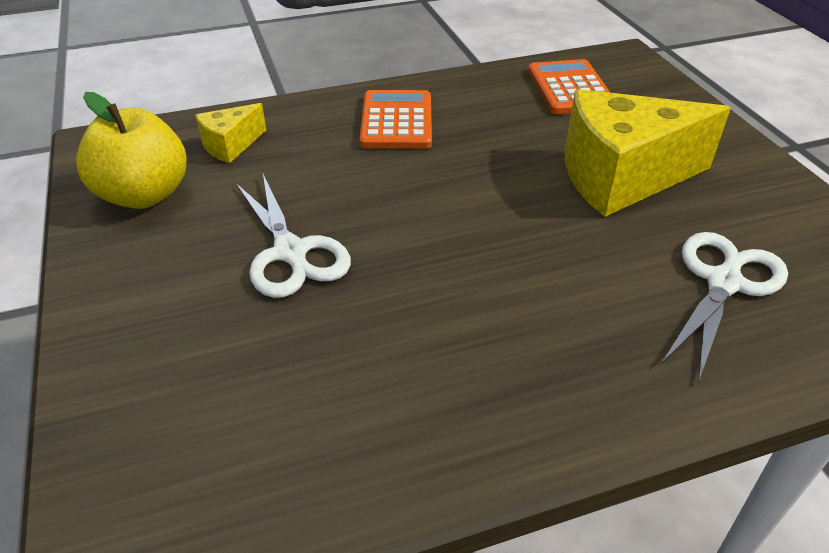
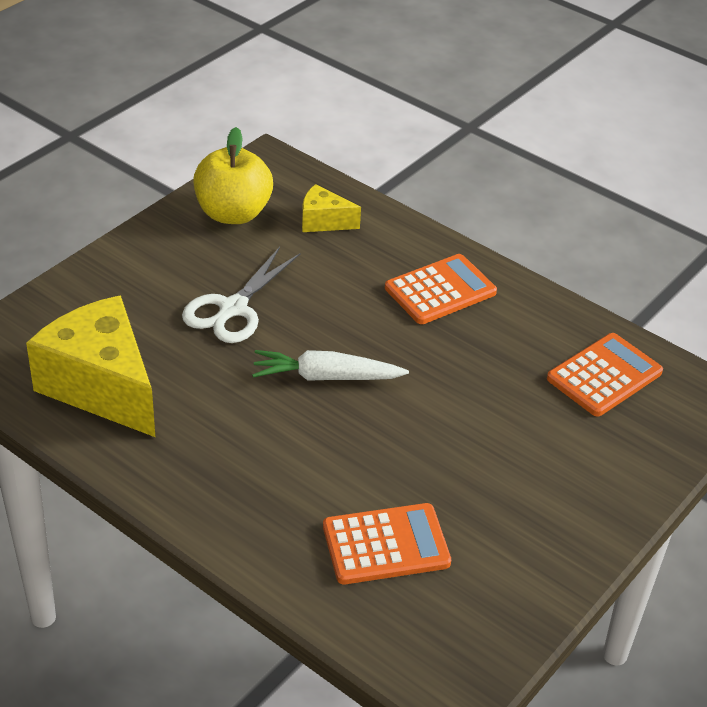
camera: 55 degrees right, 0 degrees up
(454, 229) = (325, 377): none -> white carrot
(621, 177) = (481, 450): yellow cheese -> yellow cheese (101, 386)
(724, 282) = (386, 545): white scissors -> orange calculator

